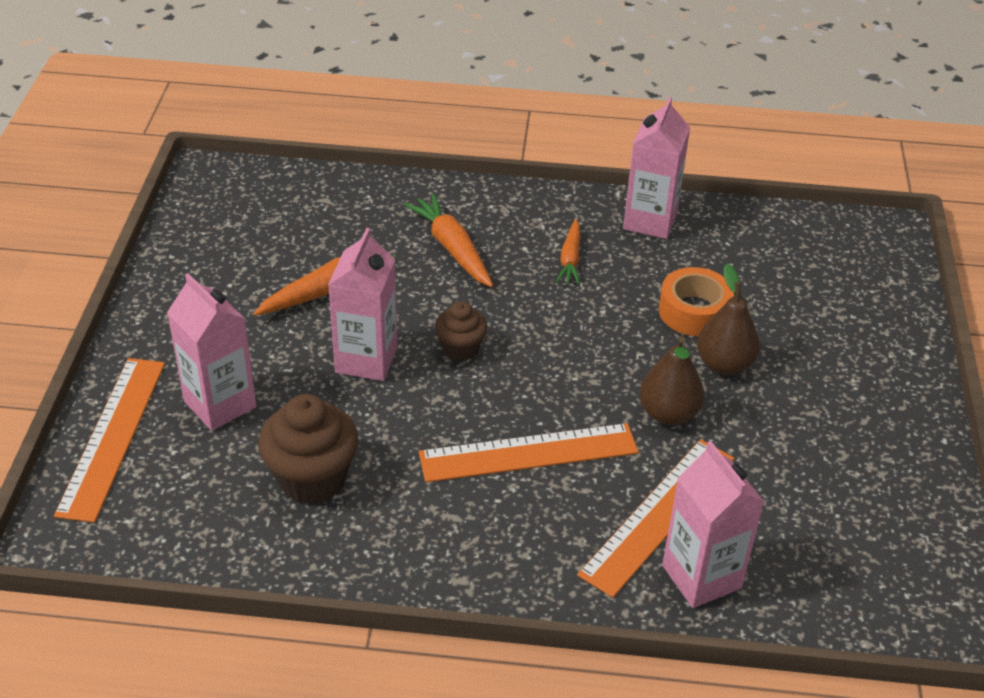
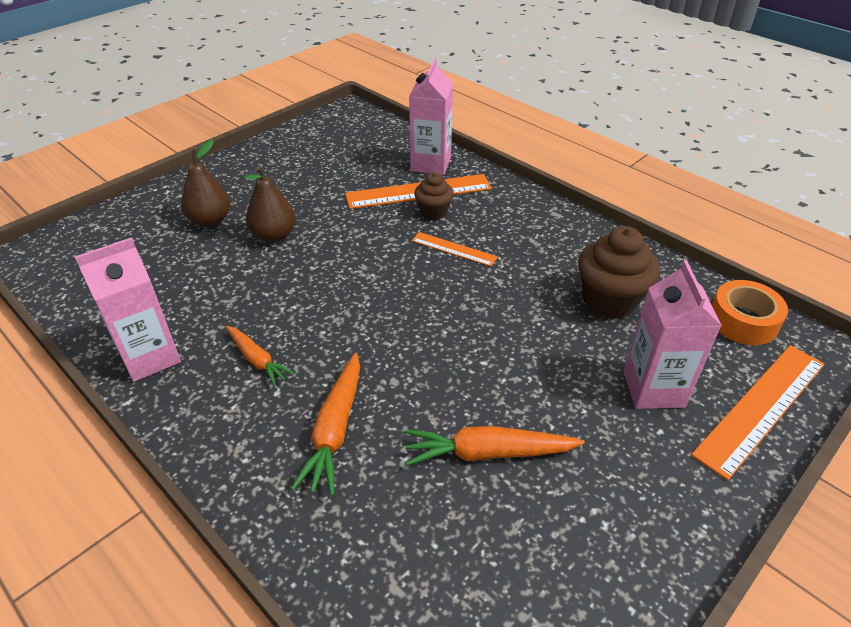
camera: 140 degrees left, 0 degrees up
(366, 360) = (506, 363): pink carton -> none
(460, 348) = (426, 333): brown cupcake -> brown cupcake (433, 212)
(528, 453) = (454, 249): orange ruler -> orange ruler, size x0.55
(570, 259) = (257, 360): orange carrot -> orange carrot turned 90 degrees clockwise
(668, 413) = (346, 228): brown pear -> brown pear (210, 220)
(694, 311) = (238, 273): orange tape -> orange tape (743, 321)

